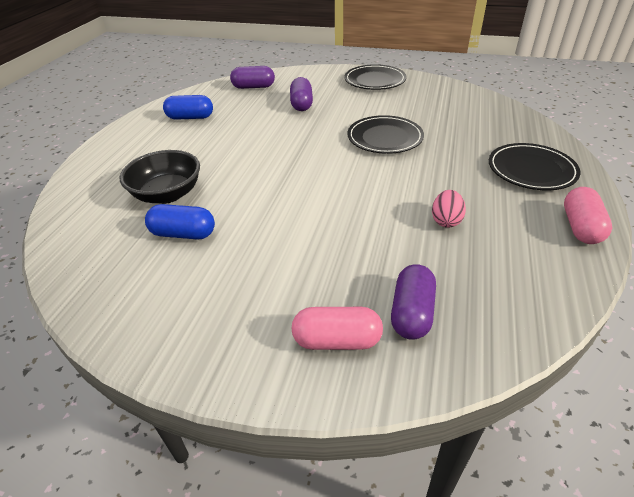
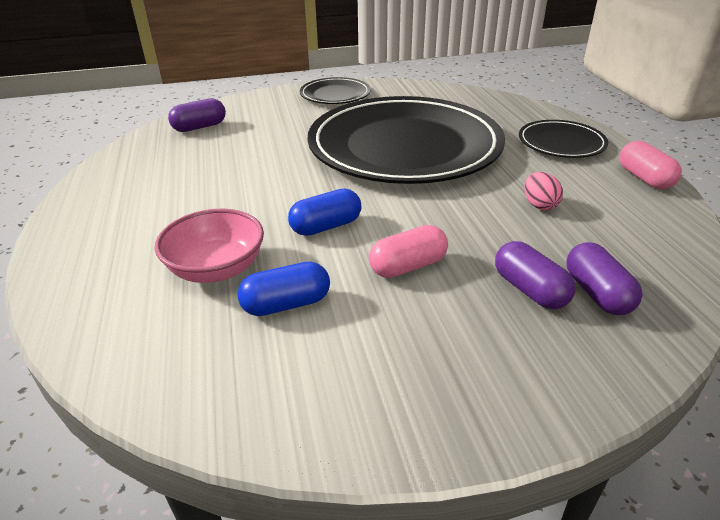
camera: 30 degrees left, 5 degrees down
(167, 194) = (216, 269): black bowl -> pink bowl
(190, 117) = (151, 177): blue capsule -> blue capsule (326, 226)
(301, 104) = (279, 133): purple capsule -> purple capsule (530, 290)
(337, 340) = (562, 344): pink capsule -> pink capsule (408, 266)
(385, 138) = (404, 146): black plate -> black plate, size x2.26

